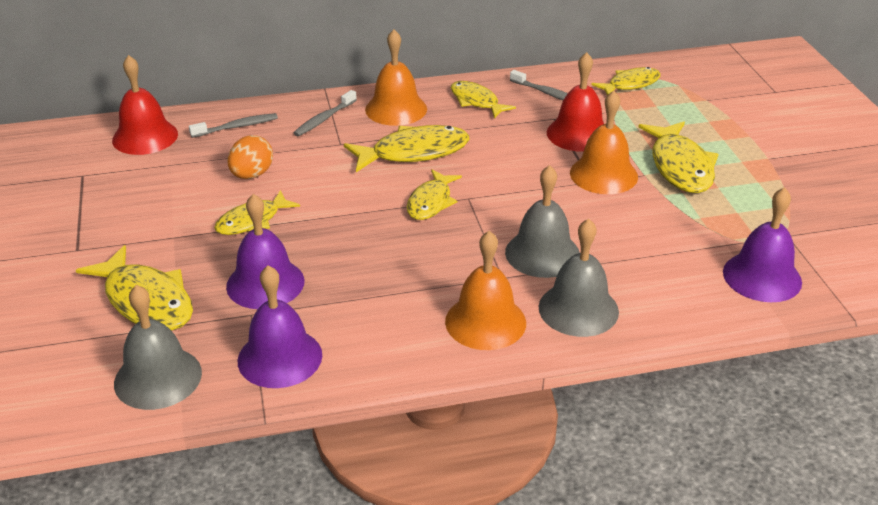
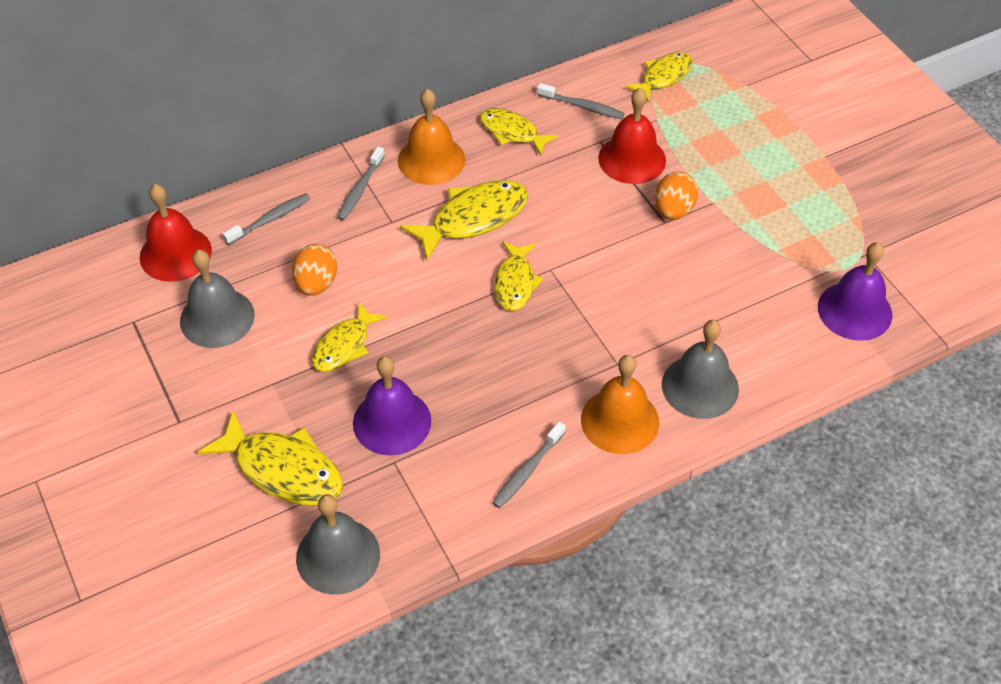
camera: 15 degrees left, 15 degrees up
(280, 357) = (443, 506): purple bell -> none
(375, 344) = (527, 470): none -> grey toothbrush
(542, 253) = (646, 326): grey bell -> grey bell (217, 318)
(603, 174) = (673, 210): orange bell -> orange egg
(680, 166) = (744, 185): yellow fish -> none

